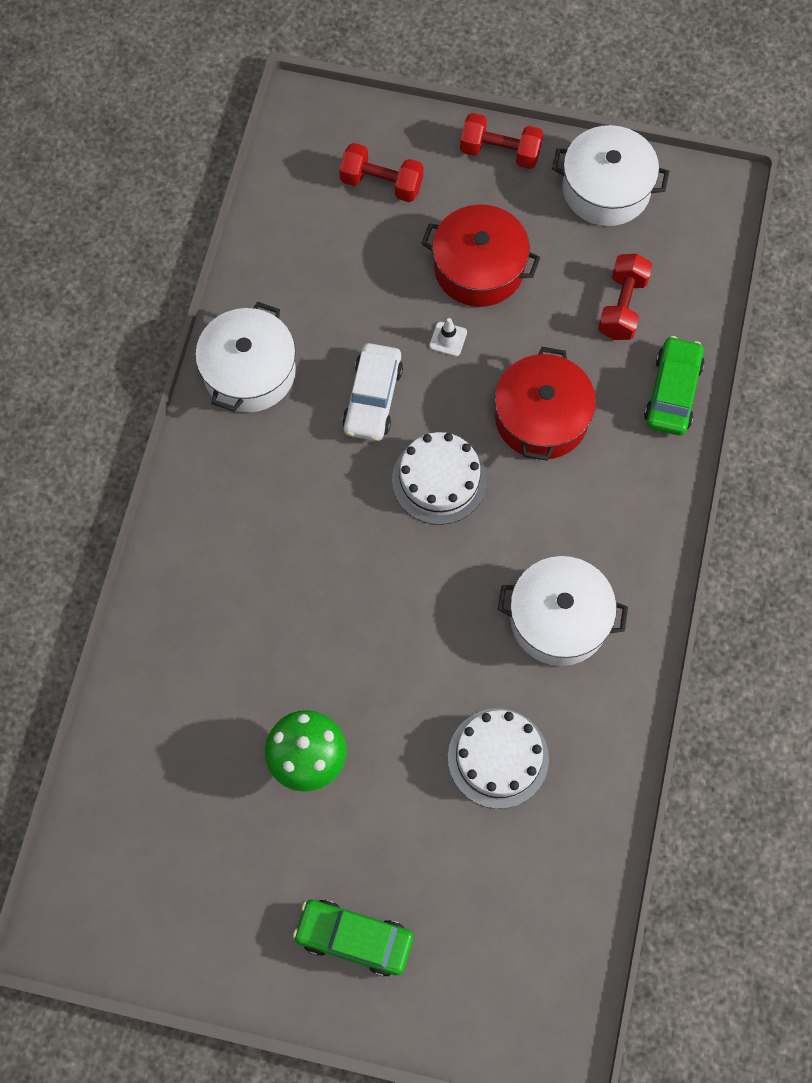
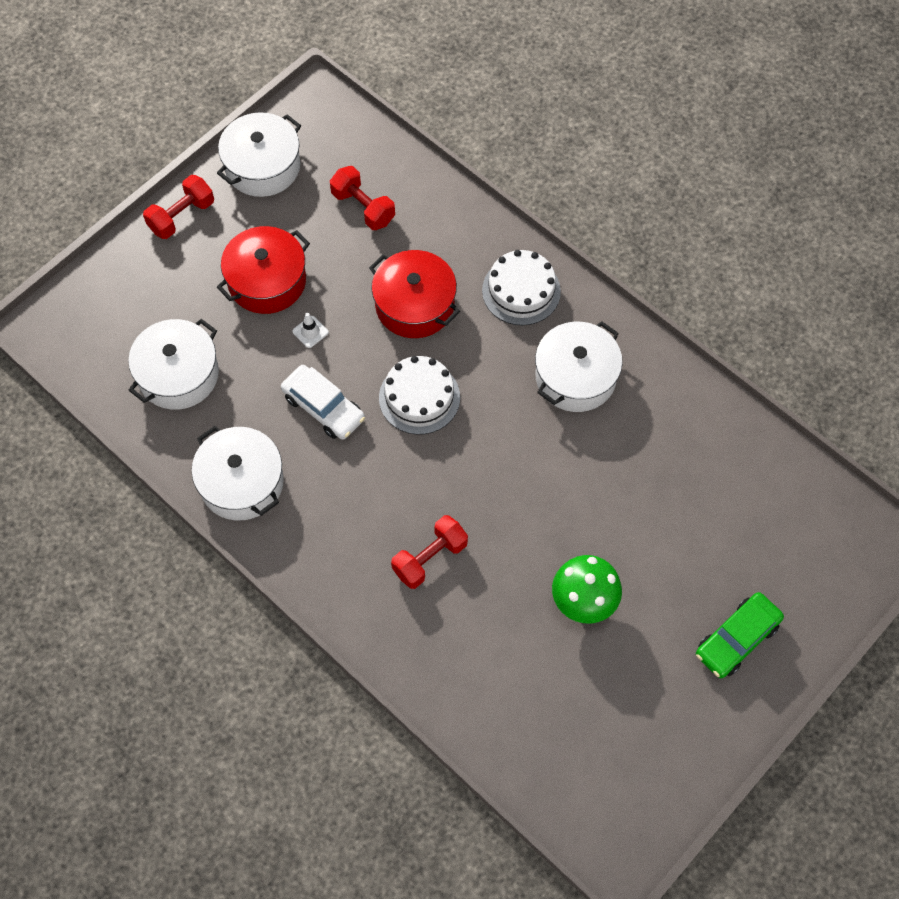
camera: 60 degrees left, 5 degrees down
(328, 251) = (178, 374): none -> white pot
(381, 183) = (148, 308): red dumbbell -> red dumbbell (430, 558)
(498, 758) = (655, 471): white cake -> white cake (521, 291)
(672, 392) = (450, 213): green car -> none

